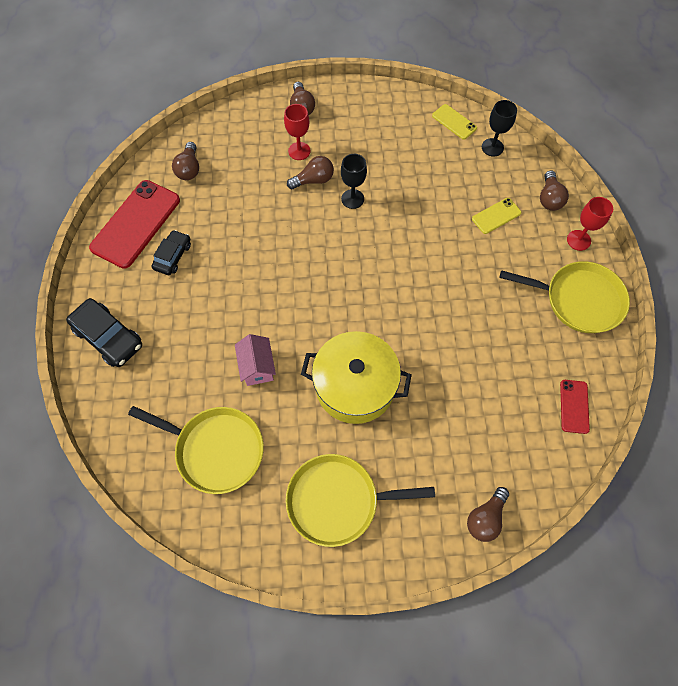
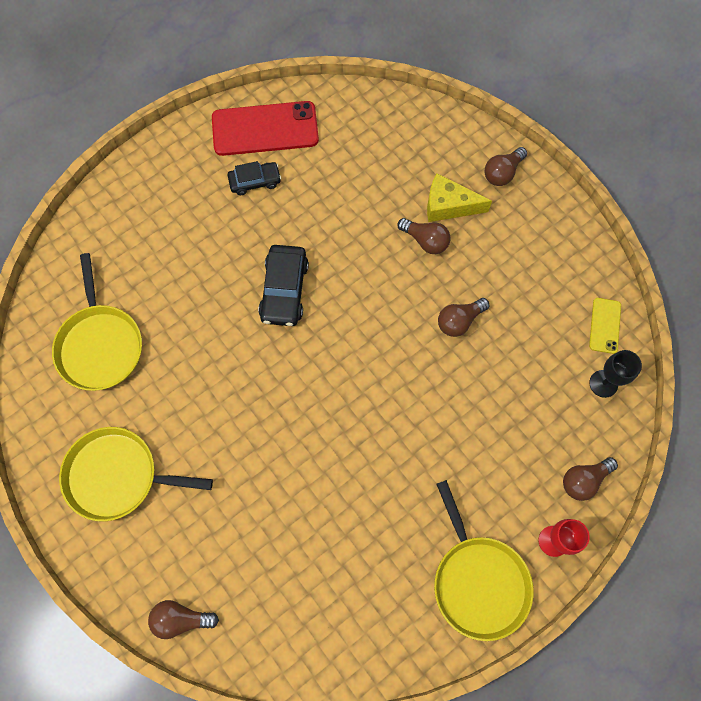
camera: 55 degrees right, 5 degrees up
(108, 337) = (144, 189): black car -> black car (284, 290)
(189, 169) = (354, 128): brown light bulb -> brown light bulb (459, 321)
(257, 367) = (197, 325): pink house -> none
(299, 151) = (448, 206): red goblet -> yellow cheese
(337, 501) = (117, 476): yellow pan -> yellow pan turned 45 degrees counterclockwise
(352, 199) = (431, 289): black goblet -> none
(355, 386) = (234, 421): yellow pot -> none
(496, 216) = (518, 438): yellow phone -> none
(574, 406) = (351, 642): red phone -> none

